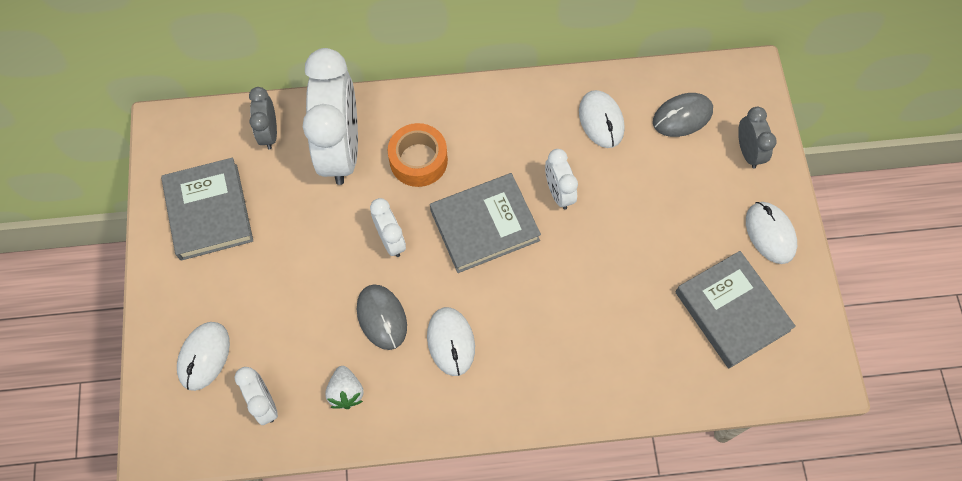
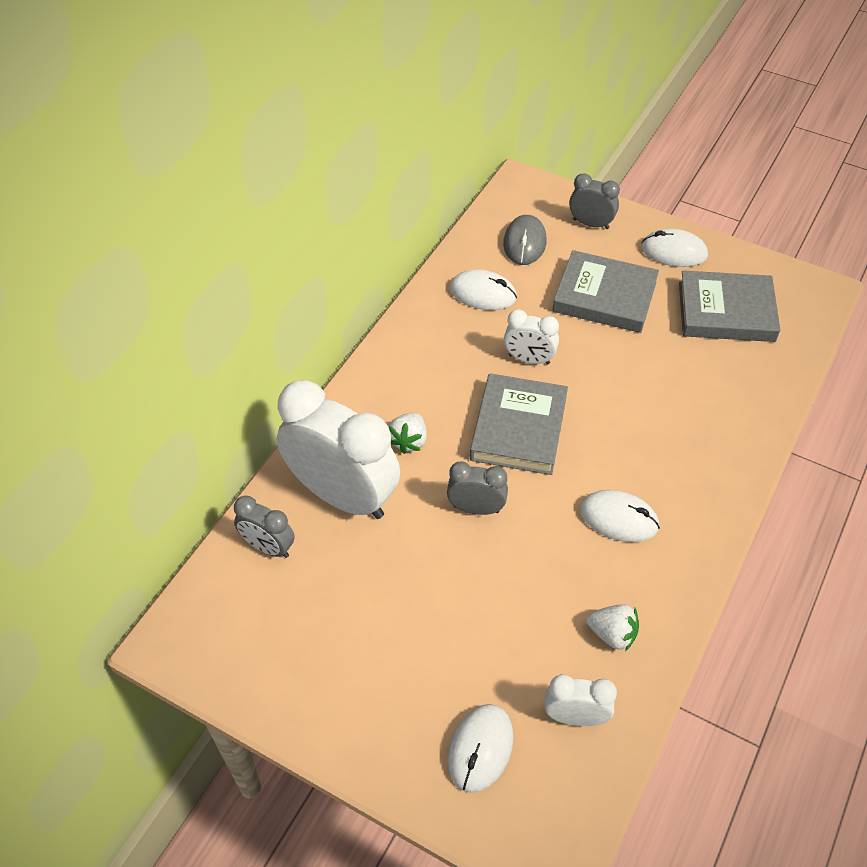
camera: 55 degrees left, 15 degrees down
(204, 356) = (480, 749): white mouse -> white mouse turned 60 degrees clockwise
(209, 211) = (312, 652): grey book -> grey book (604, 296)
(381, 317) = (553, 560): grey mouse -> none
(391, 240) = (476, 508): white clock -> grey clock
(418, 160) = (409, 441): orange tape -> white strawberry

